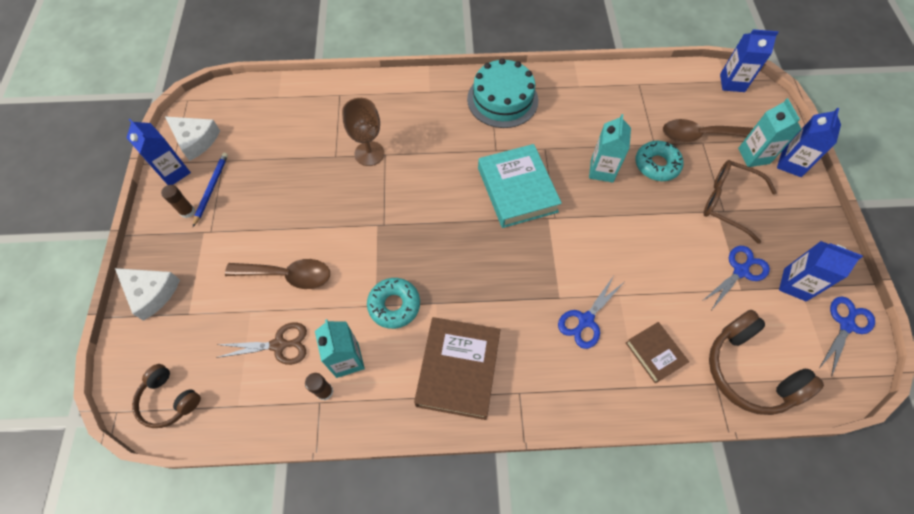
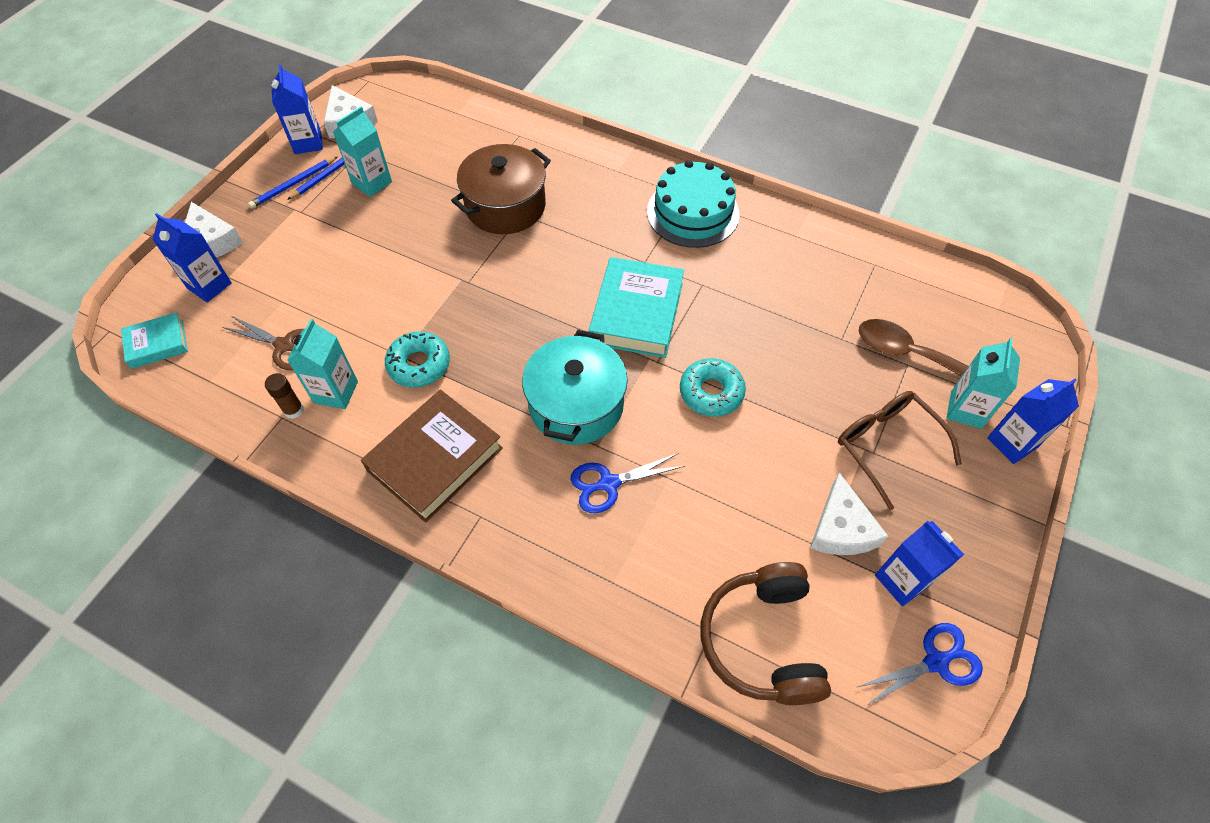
camera: 30 degrees right, 5 degrees down
(169, 400) = (157, 344): brown headphones -> turquoise book
(187, 212) = (294, 184): brown glue stick -> blue pencil
(288, 275) = (340, 286): brown spoon -> none
(369, 153) = (505, 206): brown goblet -> brown pot
(525, 276) = (576, 405): none -> turquoise pot
(602, 170) = (752, 338): turquoise carton -> turquoise carton (372, 183)
(654, 353) = (661, 559): brown book -> none
(656, 165) = (826, 362): turquoise donut -> turquoise donut (711, 392)
(732, 83) = (1004, 314): blue carton -> blue carton (209, 285)
(740, 271) = (841, 528): blue scissors -> white cheese

